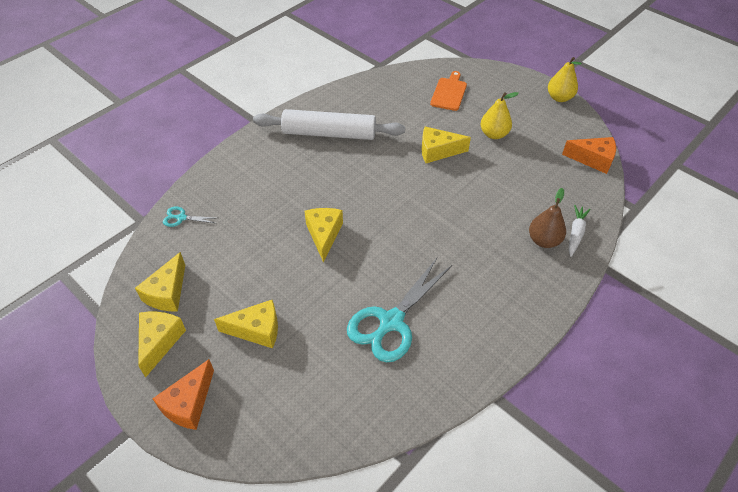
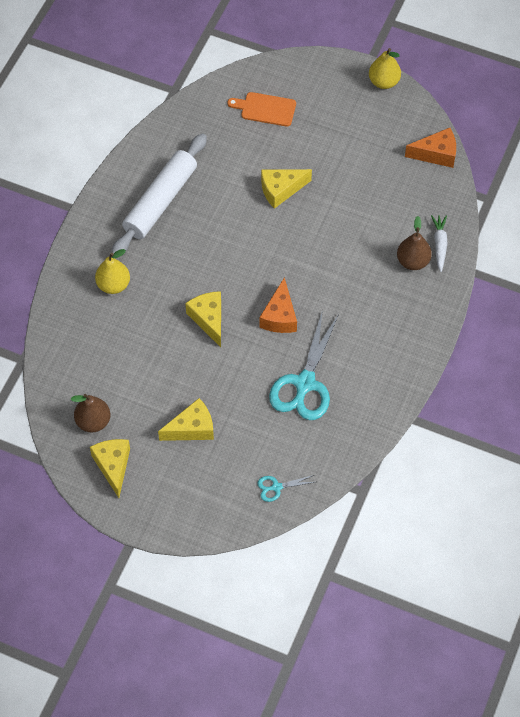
camera: 20 degrees left, 10 degrees up
(167, 293) = (93, 421): yellow cheese -> brown pear
(181, 218) = (62, 344): turquoise scissors -> turquoise scissors (276, 487)
(189, 404) = (168, 506): orange cheese -> orange cheese (279, 316)
(329, 133) = (160, 201): white rolling pin -> white rolling pin turned 45 degrees counterclockwise
(449, 93) = (265, 109): orange cutting board -> orange cutting board turned 75 degrees counterclockwise
(494, 134) = (330, 151): yellow pear -> yellow pear (113, 285)

